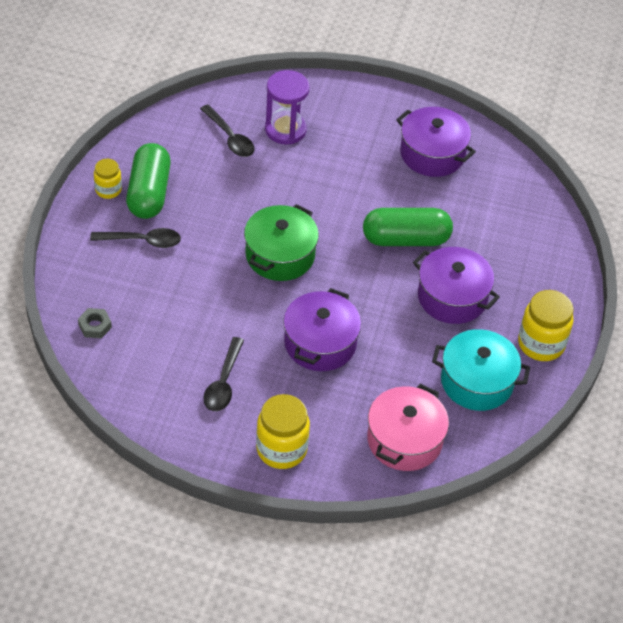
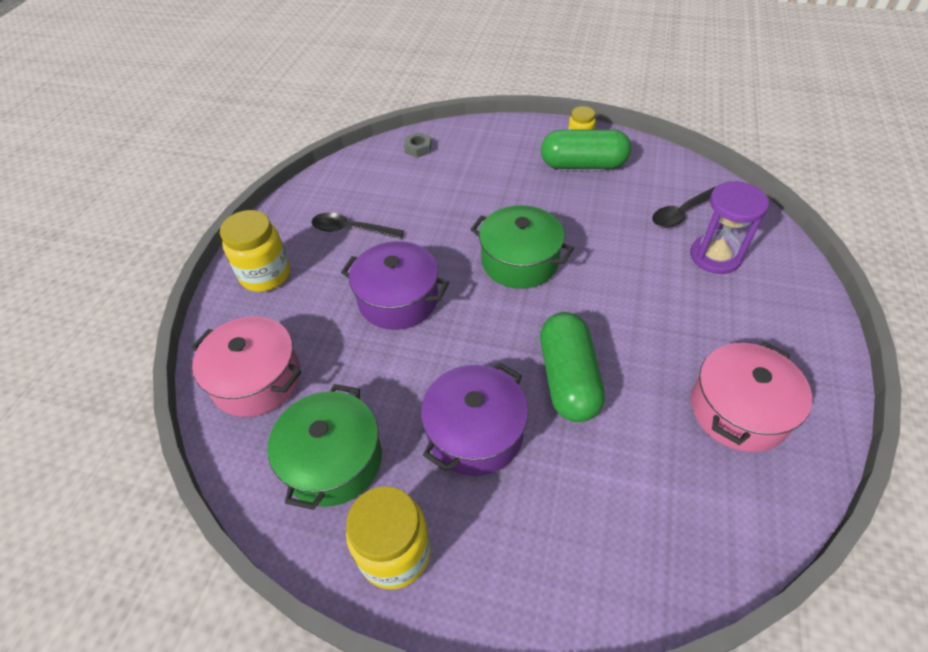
camera: 95 degrees right, 0 degrees up
(142, 241) = (520, 166): black spoon -> none
(432, 154) = (738, 410): purple pot -> pink pot
(477, 381) = (333, 460): turquoise pot -> green pot

